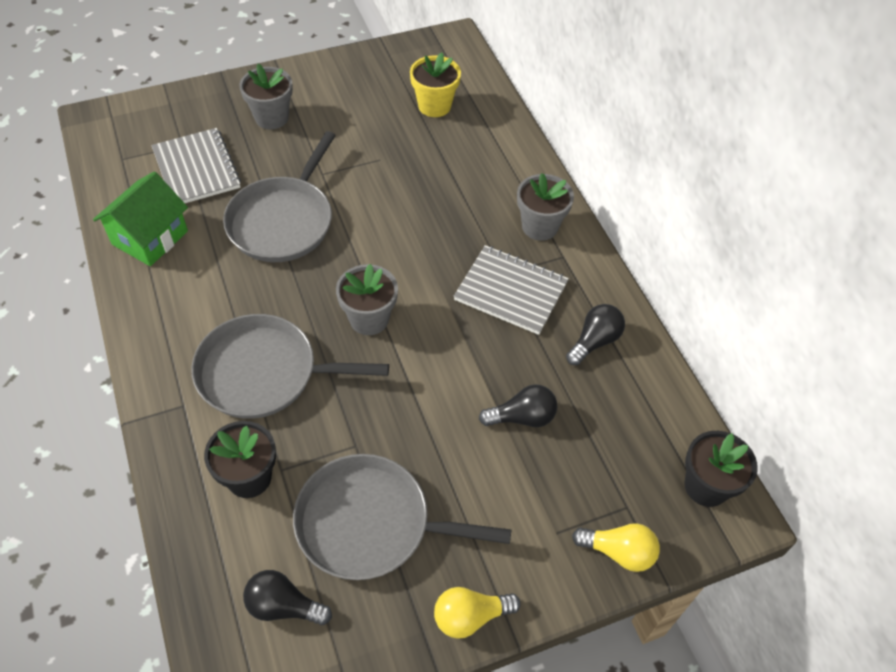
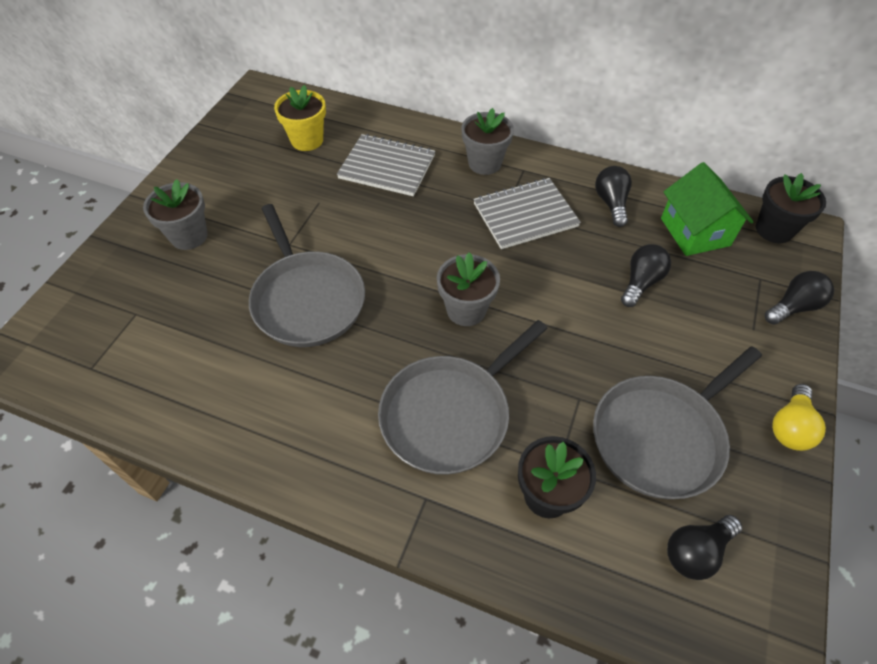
camera: 45 degrees left, 0 degrees up
(150, 237) = (210, 405): green house -> green house (695, 232)
(196, 169) = (176, 321): grey notebook -> grey notebook (387, 167)
(618, 552) = (793, 307): yellow light bulb -> black light bulb

